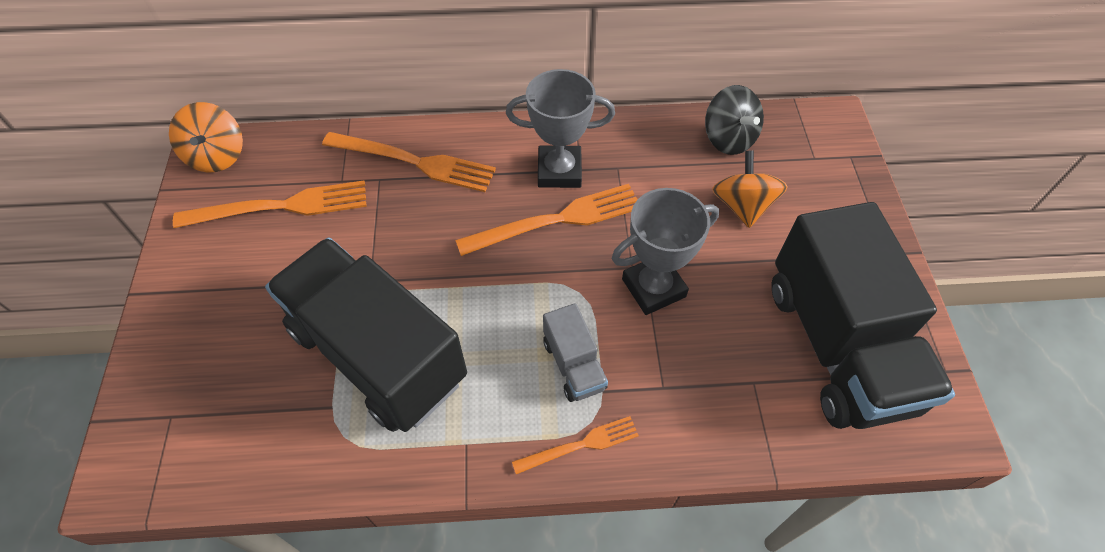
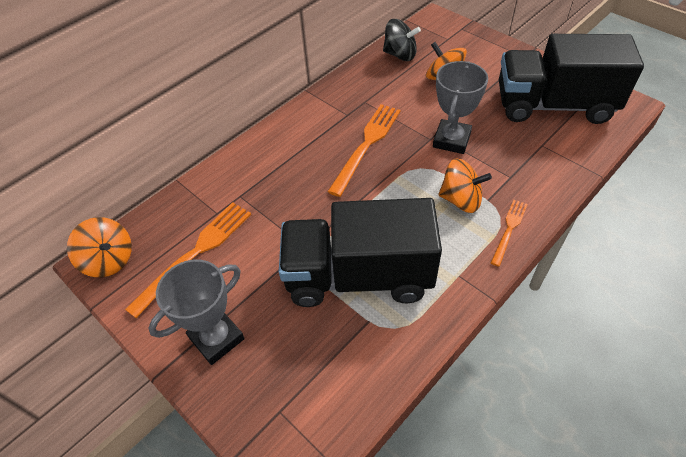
camera: 40 degrees left, 5 degrees down
(415, 162) = (250, 173): orange fork -> none
(559, 171) = (337, 123): grey trophy -> grey trophy (216, 338)
(574, 365) = (461, 200): grey truck -> orange spinning top
(838, 345) = (553, 105): black truck -> black truck turned 150 degrees clockwise

